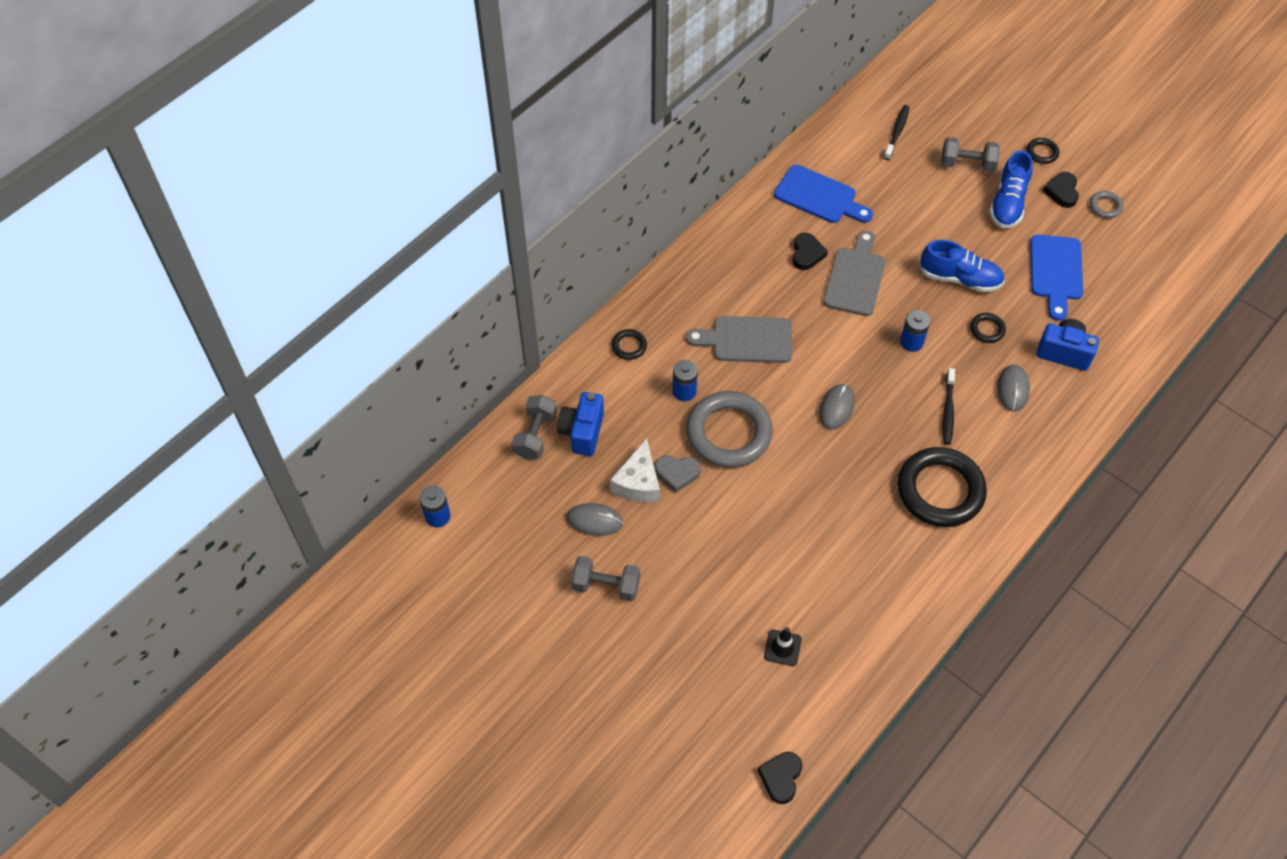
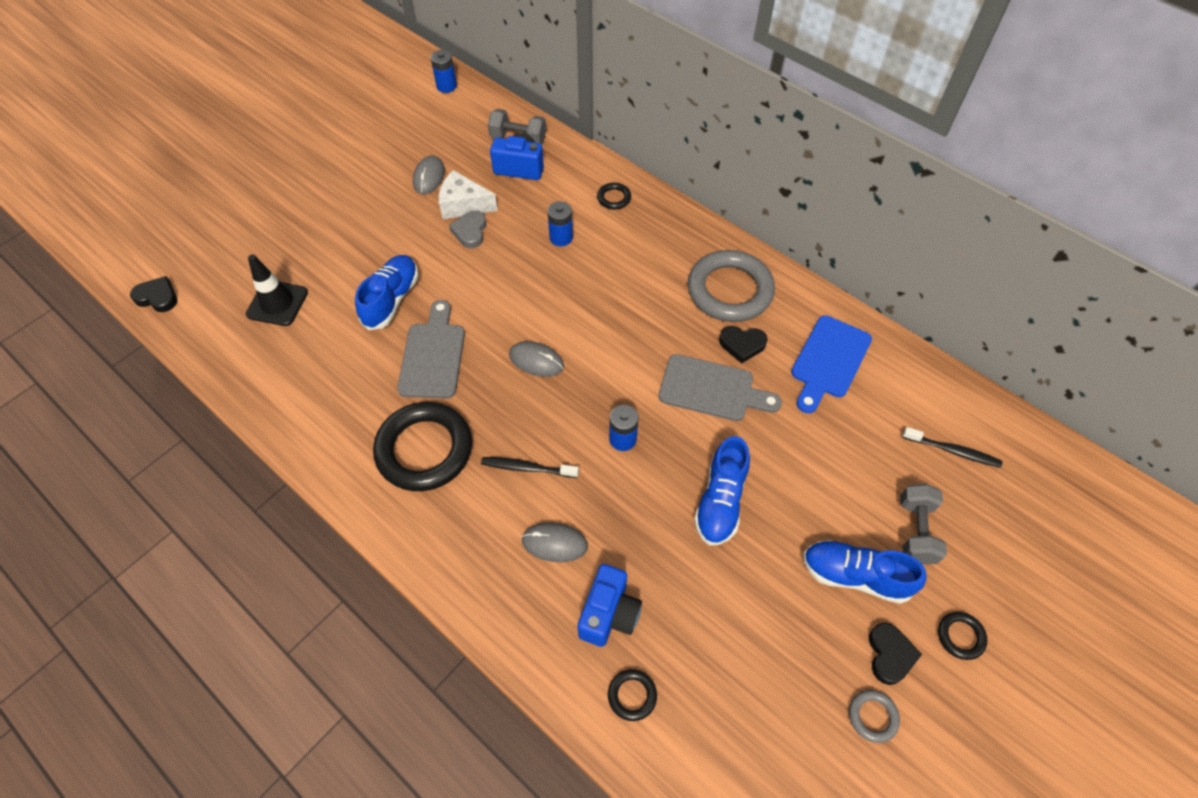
camera: 90 degrees right, 0 degrees up
(606, 586) = (365, 185): grey dumbbell -> none
(729, 433) = (511, 270): grey ring -> grey ring (729, 290)
(747, 340) = (623, 288): grey cutting board -> grey cutting board (433, 356)
(772, 538) = (391, 300): none -> blue shoe
(782, 648) = (277, 303): black traffic cone -> black traffic cone, size x1.56
(987, 329) = (643, 524): black ring -> black ring (632, 695)
(1055, 272) = (742, 623): blue cutting board -> none
(1062, 192) = (890, 655): black heart -> black heart turned 90 degrees clockwise

